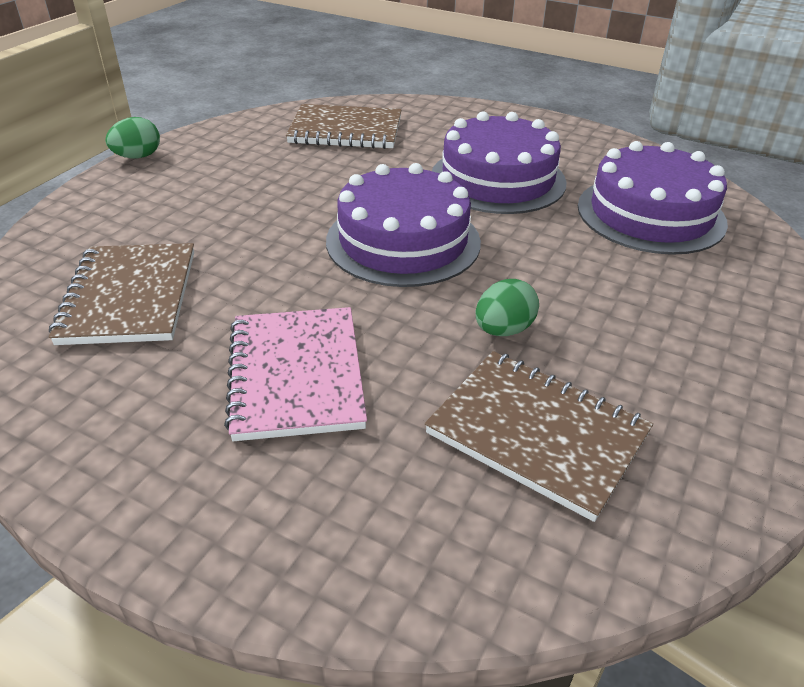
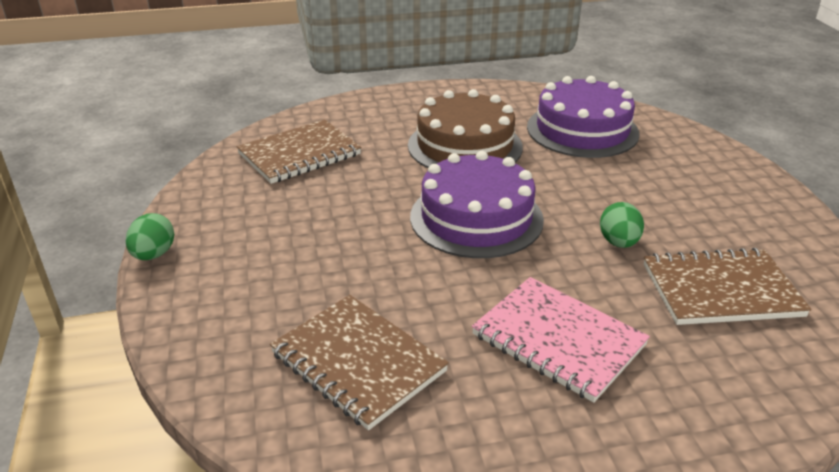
camera: 40 degrees left, 5 degrees down
(498, 179) = (465, 146): purple cake -> brown cake

